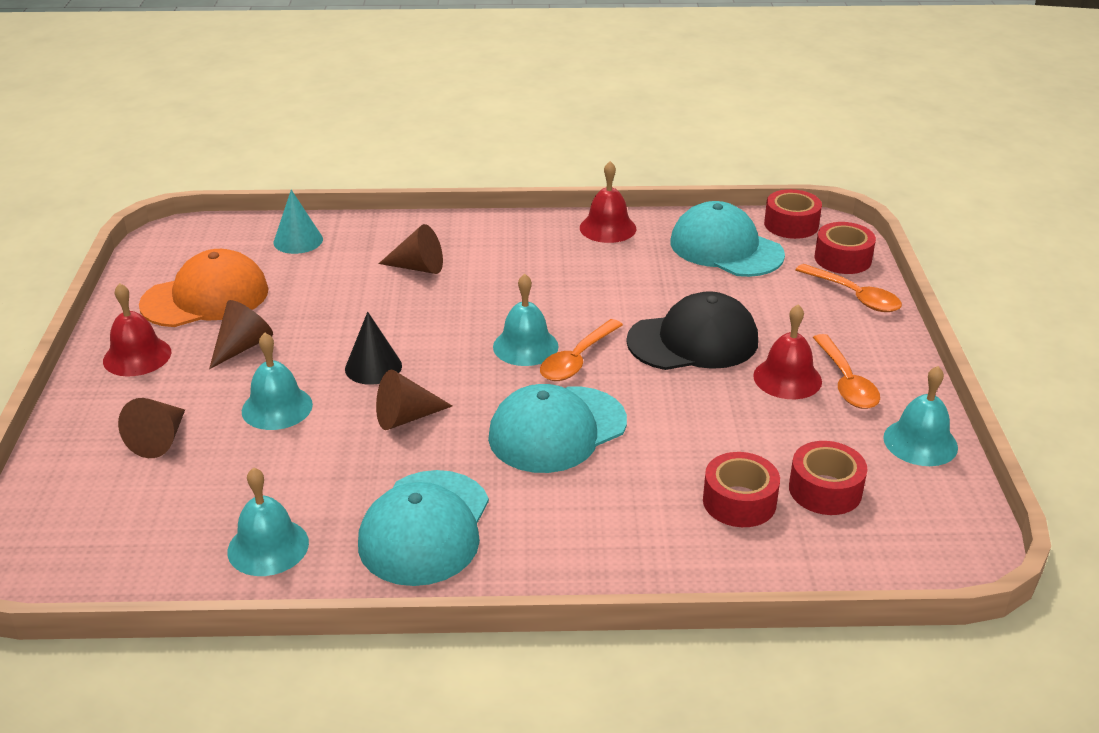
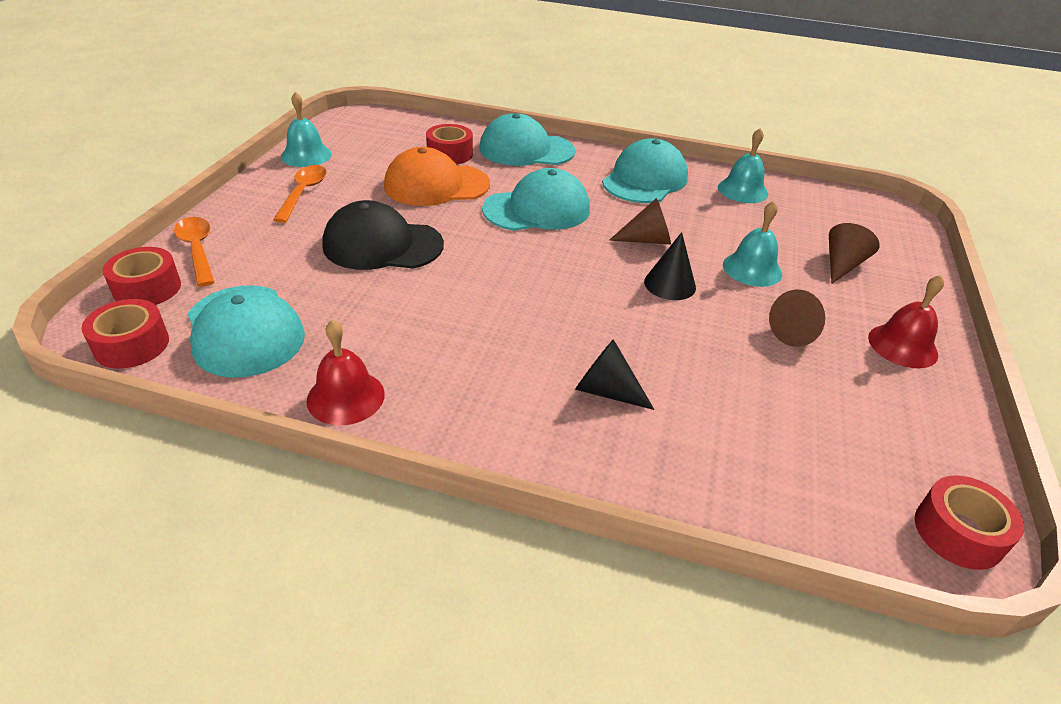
camera: 165 degrees left, 5 degrees up
(205, 297) = (860, 407): orange cap -> orange cap (436, 185)
(298, 241) = (763, 482): turquoise cone -> none
(418, 267) = (606, 391): brown cone -> black cone
(525, 346) = (528, 272): turquoise bell -> none
(577, 360) = (491, 252): orange spoon -> none
(634, 546) = (526, 150): none -> turquoise cap
(787, 378) = (341, 204): red bell -> none
(825, 490) = (394, 148): red tape -> red tape (958, 532)

